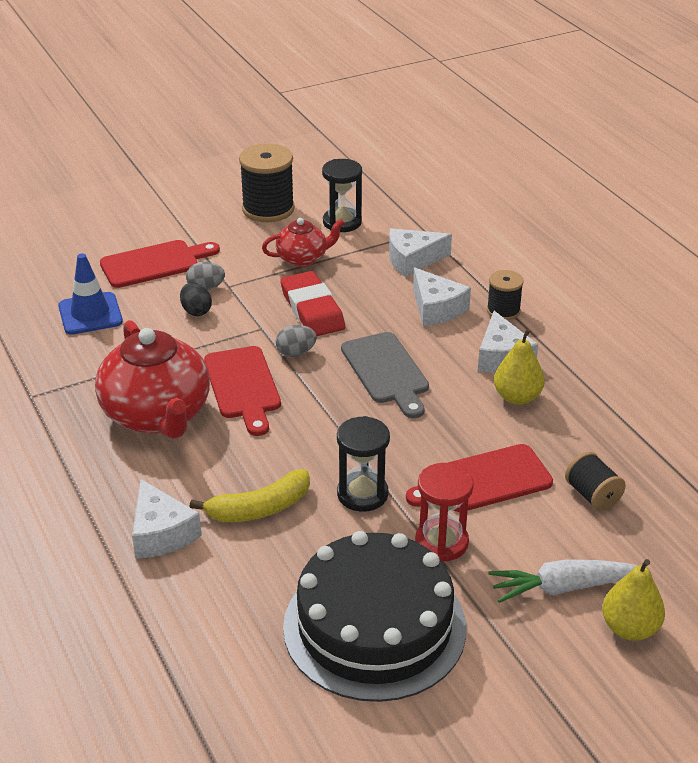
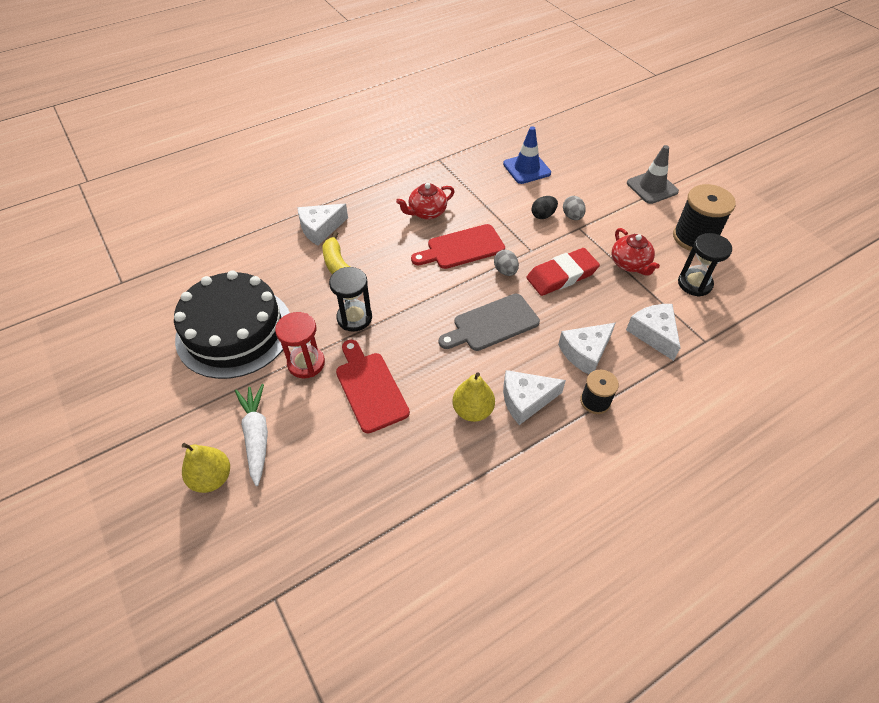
camera: 85 degrees right, 15 degrees up
(154, 263) = (594, 188): red cutting board -> none
(157, 415) = (426, 212): red teapot -> red teapot, size x0.53
(169, 221) = (652, 187): none -> grey traffic cone
(592, 495) = (354, 461): black spool -> none

